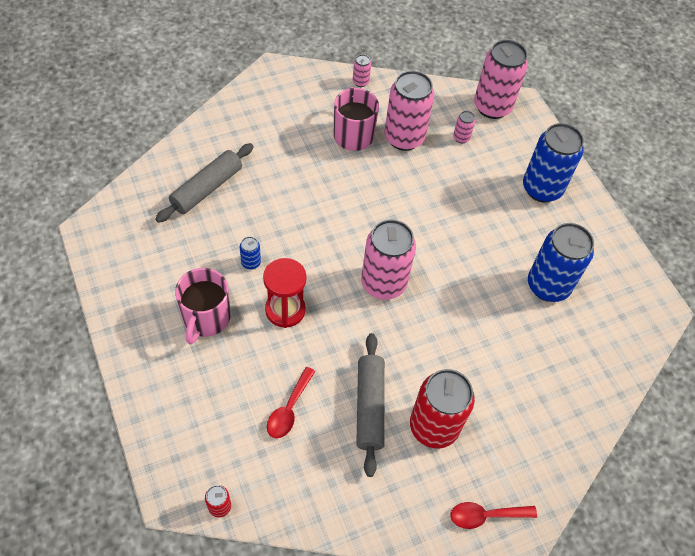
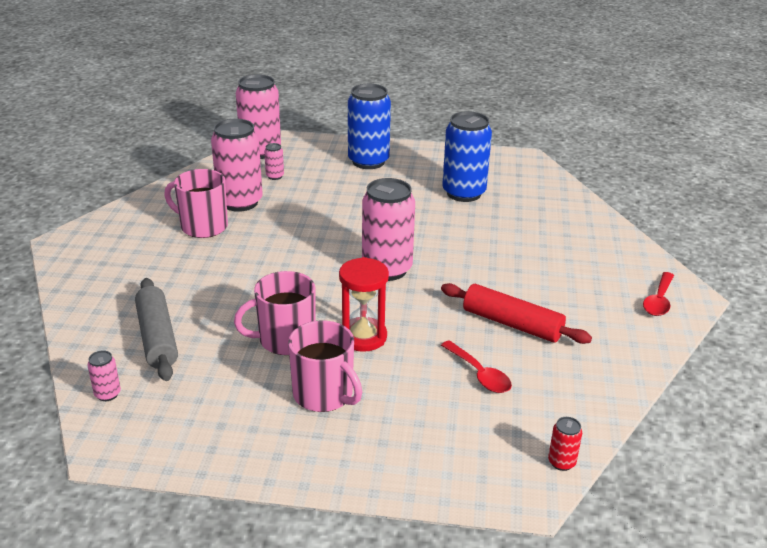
camera: 55 degrees left, 25 degrees down
(251, 263) = (285, 340): blue can -> pink mug
(360, 82) = (147, 201): pink can -> pink can (107, 394)
(370, 407) = (512, 324): grey rolling pin -> red rolling pin
(433, 427) = (557, 296): red can -> none

